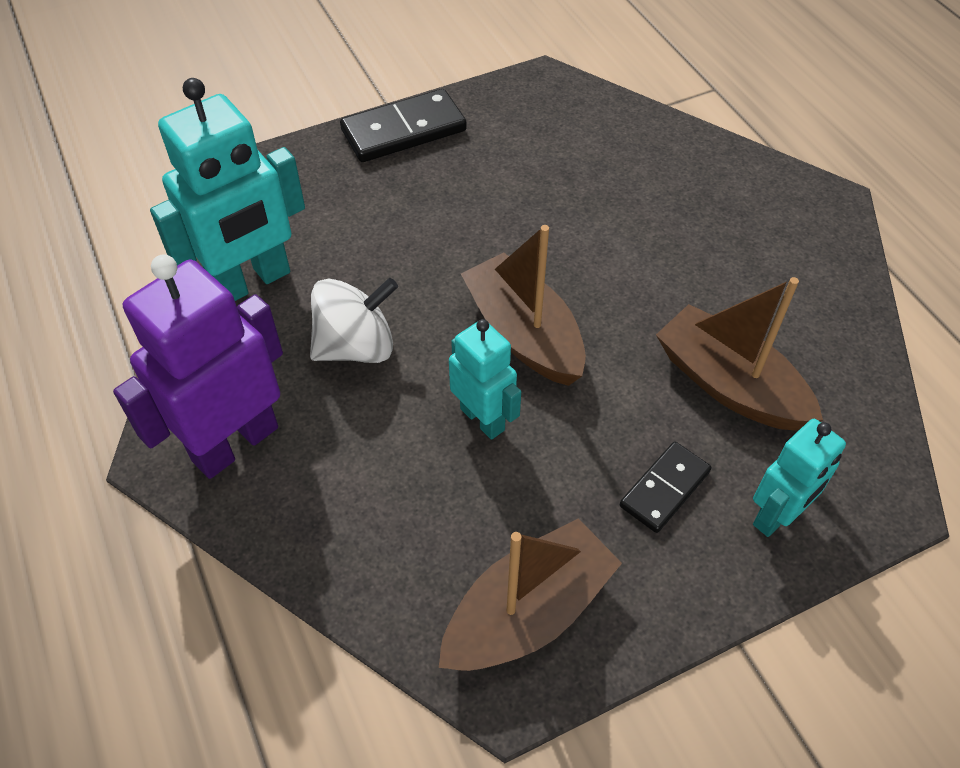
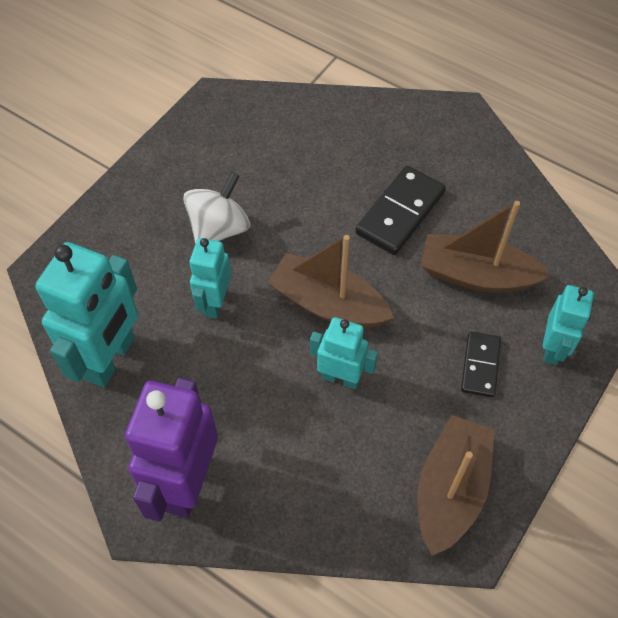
camera: 30 degrees left, 5 degrees up
(356, 346) = (221, 369): white spinning top -> white spinning top (219, 229)
(398, 276) = (215, 303): none -> turquoise robot
(403, 130) = (139, 185): black domino -> black domino (400, 213)

